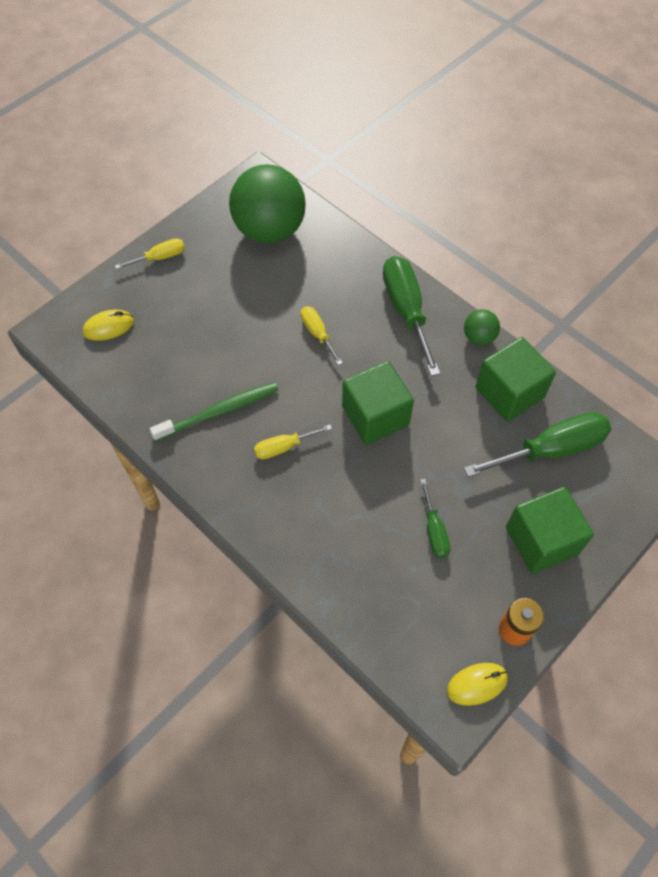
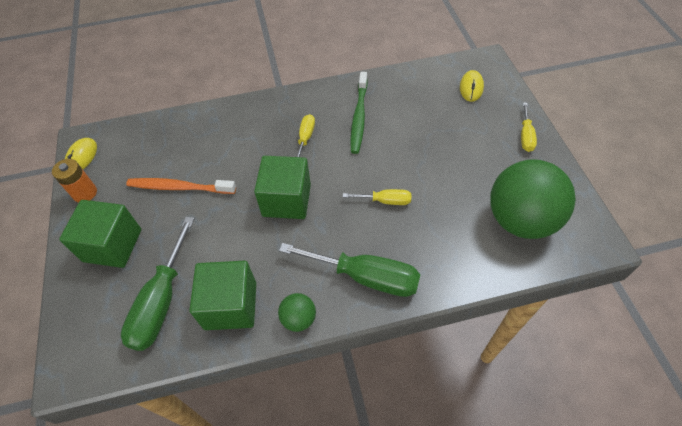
camera: 125 degrees right, 5 degrees down
(434, 530) = (179, 187): green screwdriver -> orange toothbrush

